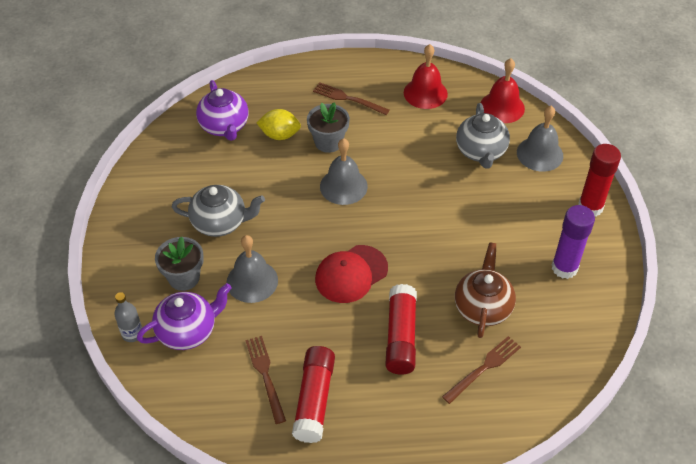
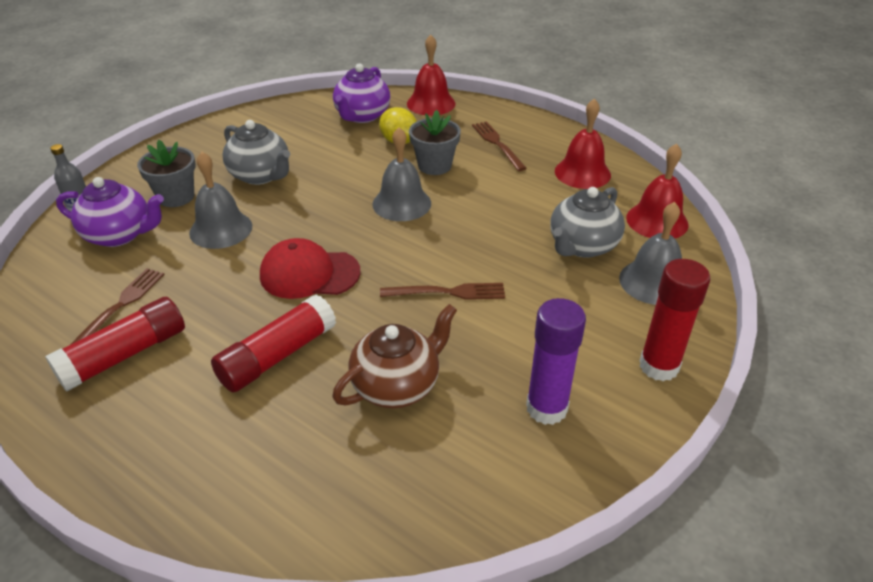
camera: 40 degrees right, 10 degrees down
(260, 86) = (431, 103): none -> red bell
(484, 367) = (318, 446): brown fork -> brown fork (449, 292)

